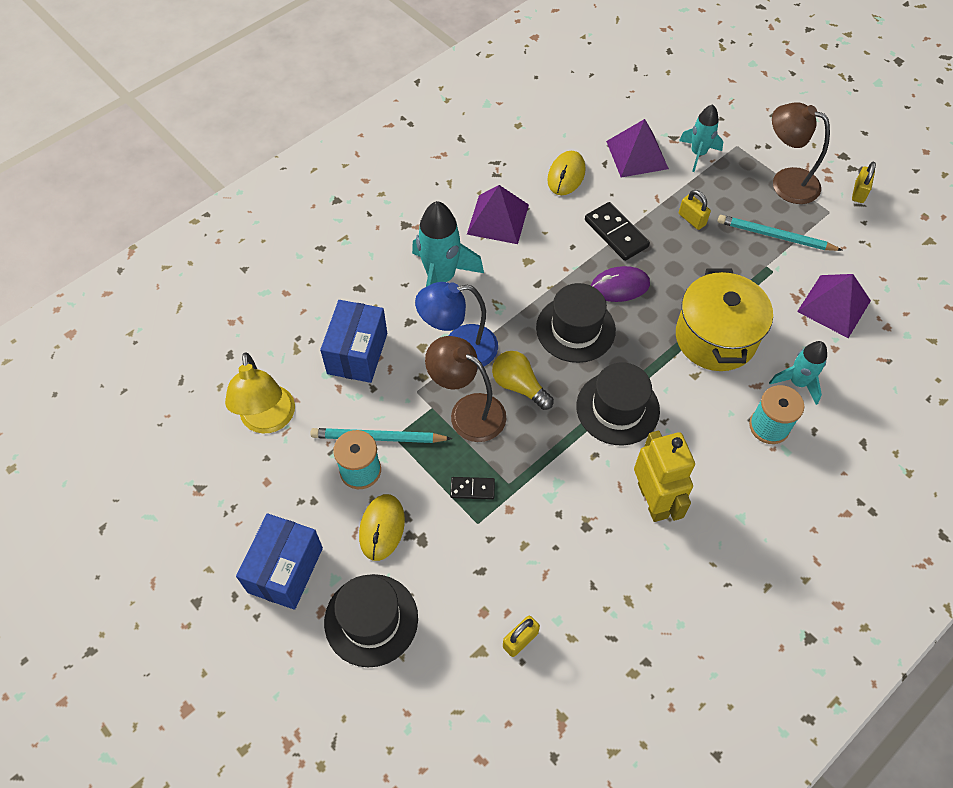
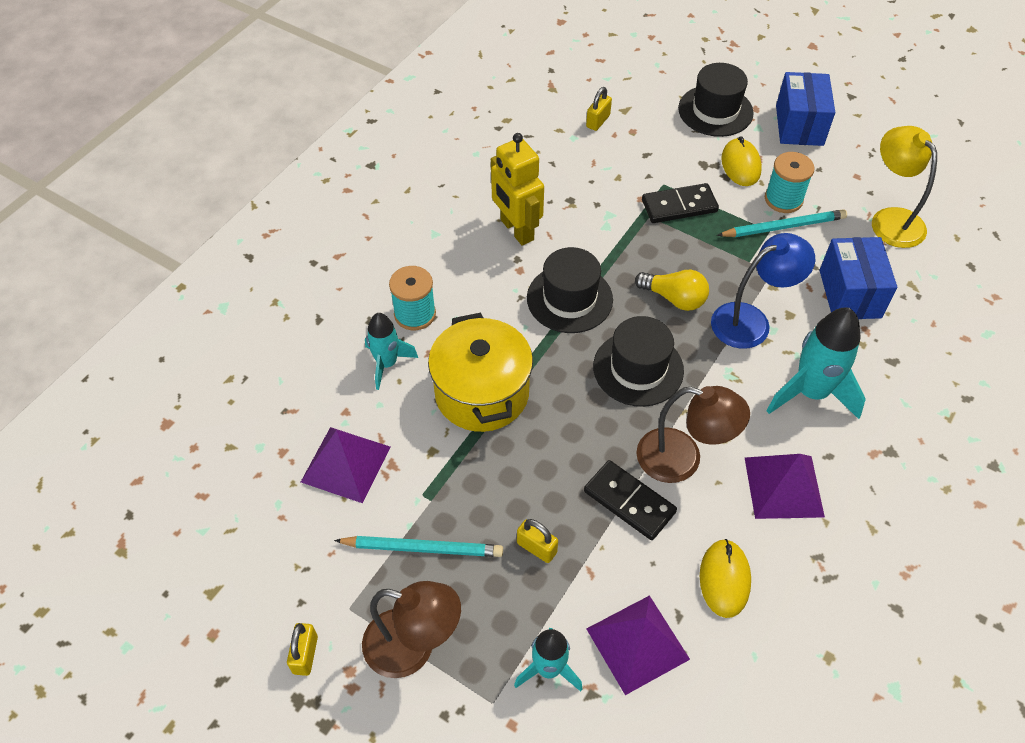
camera: 165 degrees right, 5 degrees down
(468, 411) = (713, 265): brown lamp -> brown lamp (682, 459)
(472, 489) = (679, 206): black domino -> black domino, size x1.74
(619, 286) = (604, 430): purple mouse -> none

